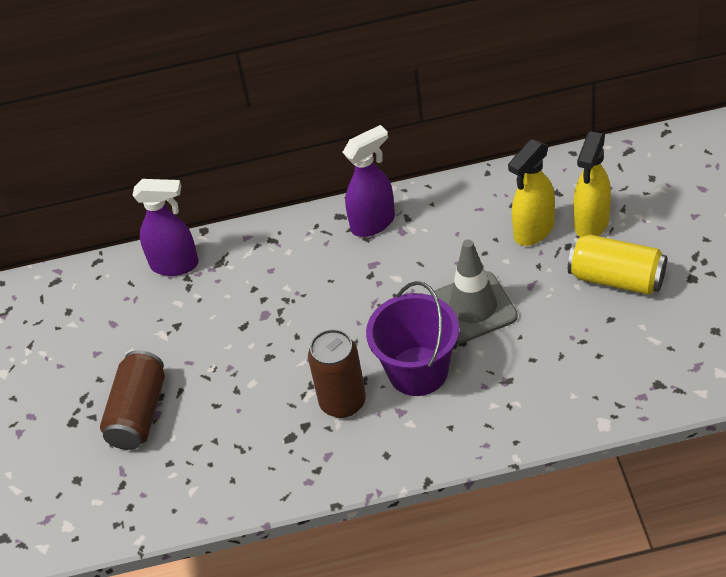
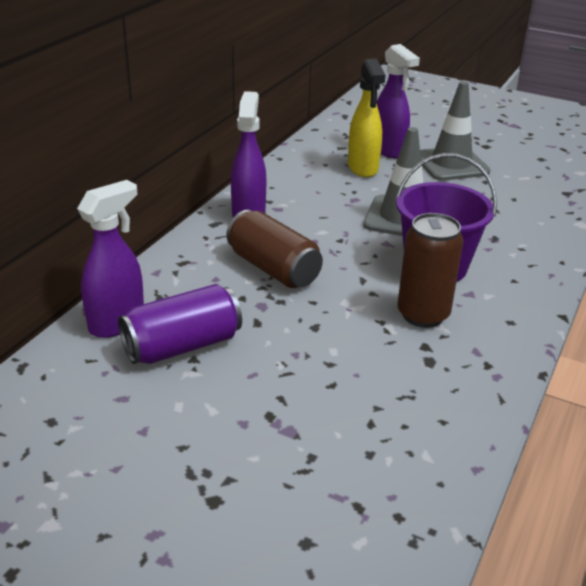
camera: 60 degrees left, 15 degrees down
(138, 413) = (272, 441): brown can -> brown can (273, 268)
(183, 311) = (182, 346): none -> purple can
(591, 223) = (388, 150): yellow spray bottle -> purple spray bottle
(616, 278) = (451, 164): yellow can -> grey traffic cone

